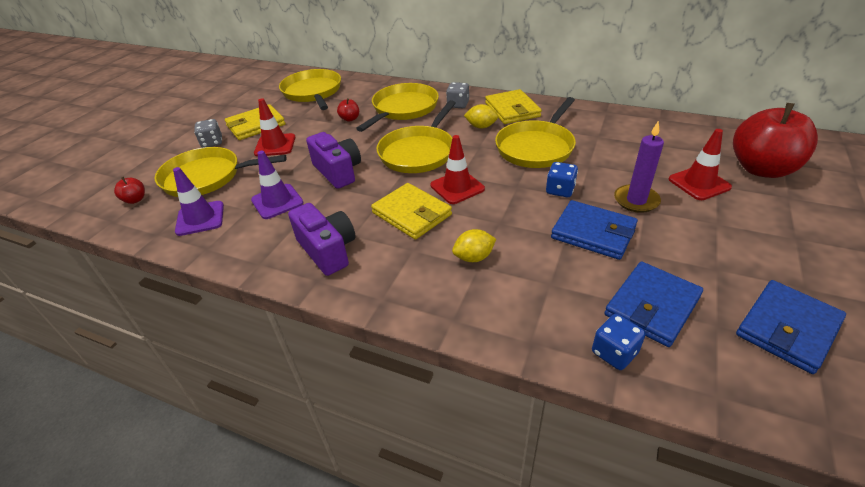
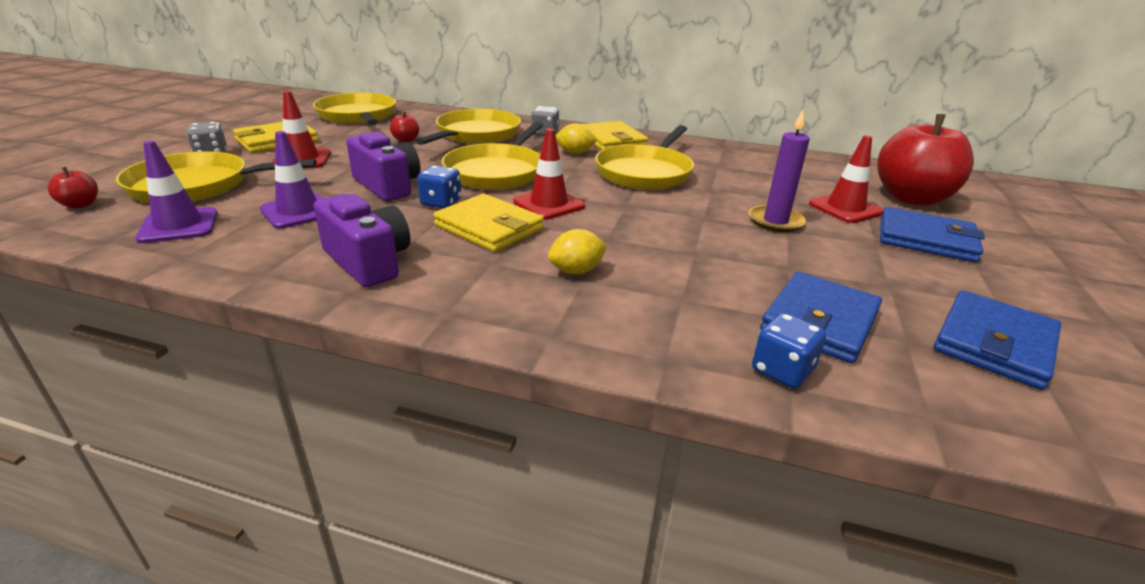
camera: 10 degrees left, 10 degrees down
(560, 190) = (680, 210): blue dice -> blue dice (441, 203)
(593, 233) = (729, 249): blue wallet -> blue wallet (925, 239)

